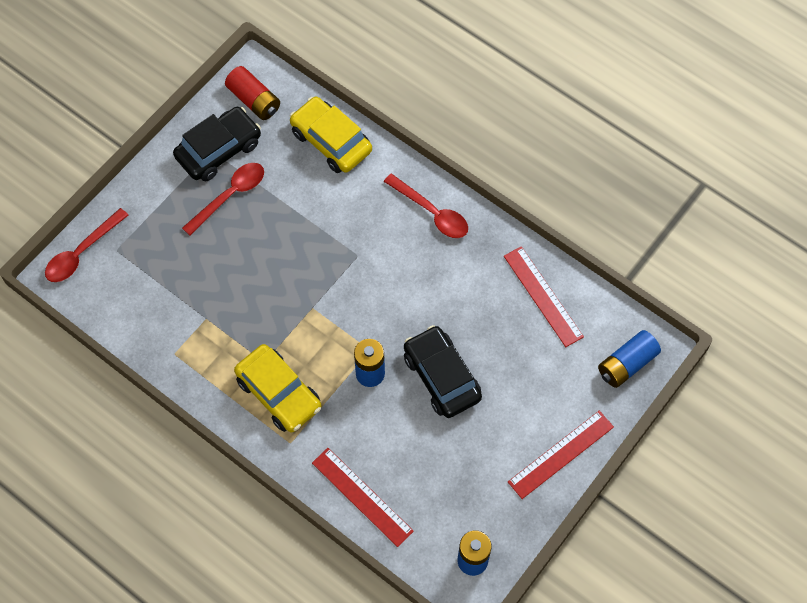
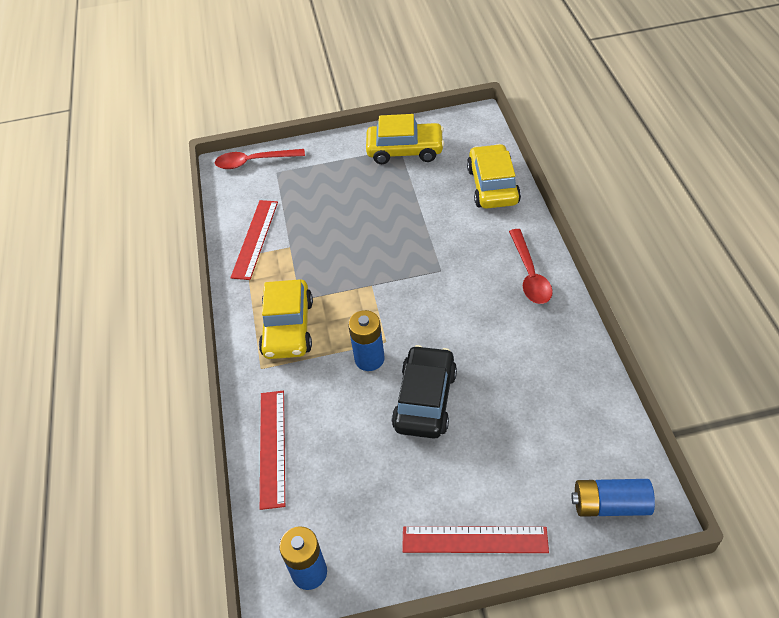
camera: 45 degrees right, 15 degrees down
(219, 150) = (405, 150): black car -> yellow car
(230, 196) = (384, 181): red spoon -> none
(254, 100) = (460, 133): red battery -> none
(543, 296) = (574, 394): red ruler -> red ruler (255, 239)

